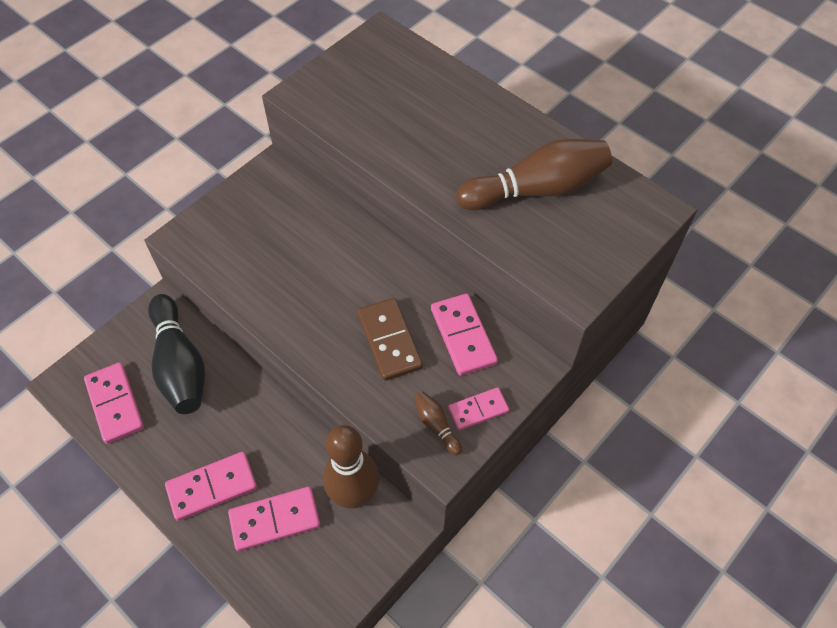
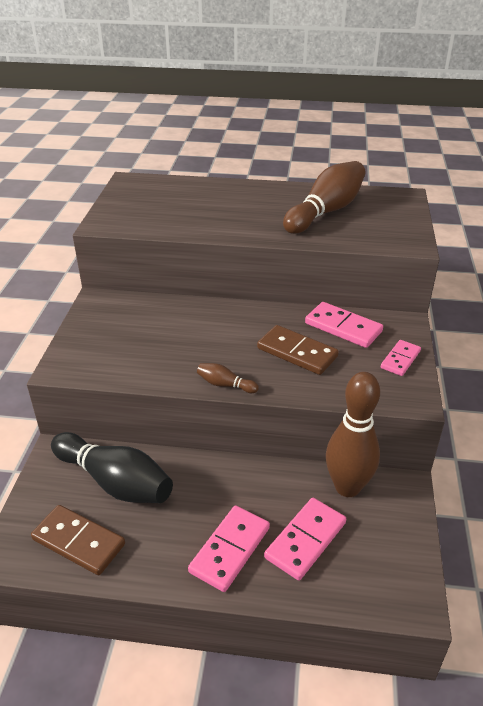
camera: 35 degrees left, 20 degrees down
(115, 404) = (79, 541): pink domino -> brown domino
(436, 425) = (384, 381): brown bowling pin -> brown bowling pin (225, 385)

